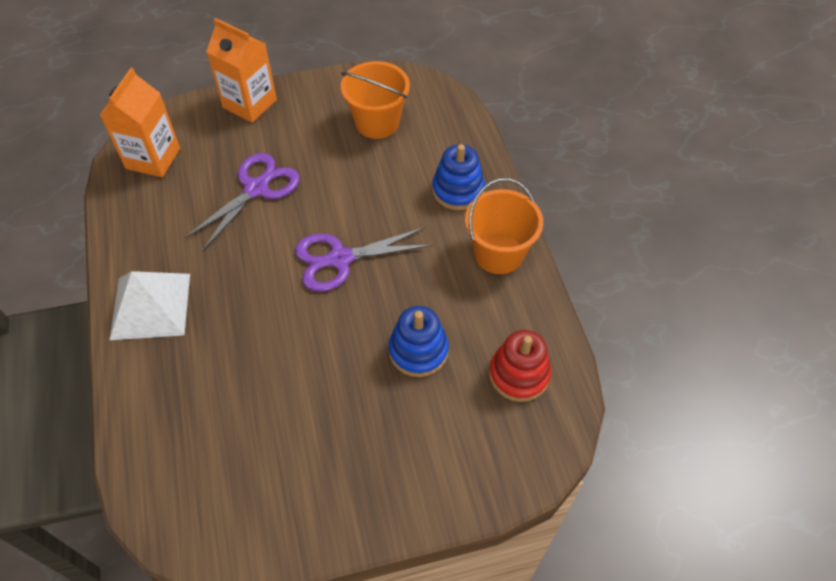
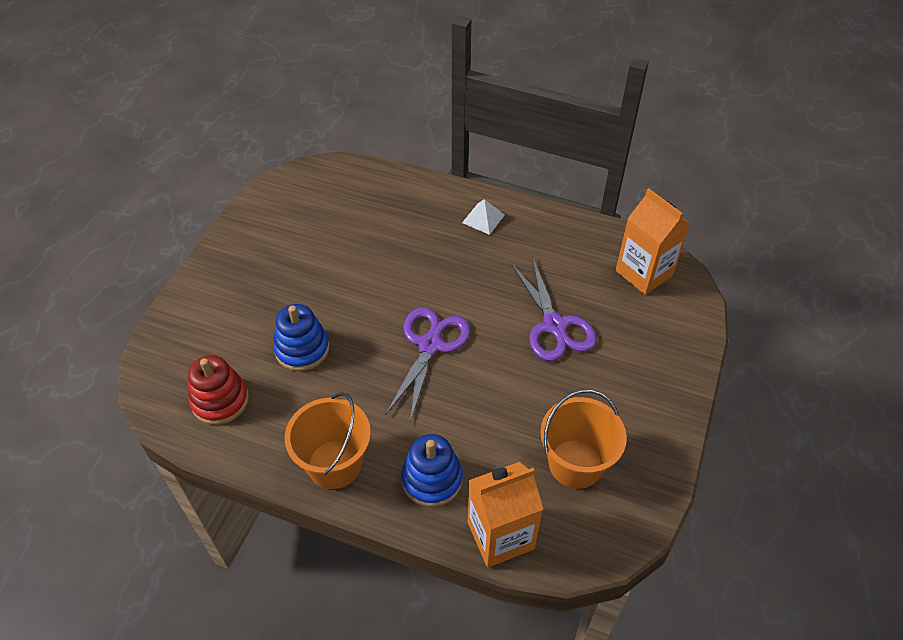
camera: 125 degrees right, 5 degrees down
(150, 306) = (483, 218): white pyramid -> white pyramid, size x0.52
(250, 104) = (675, 370): orange carton -> orange carton (500, 535)

